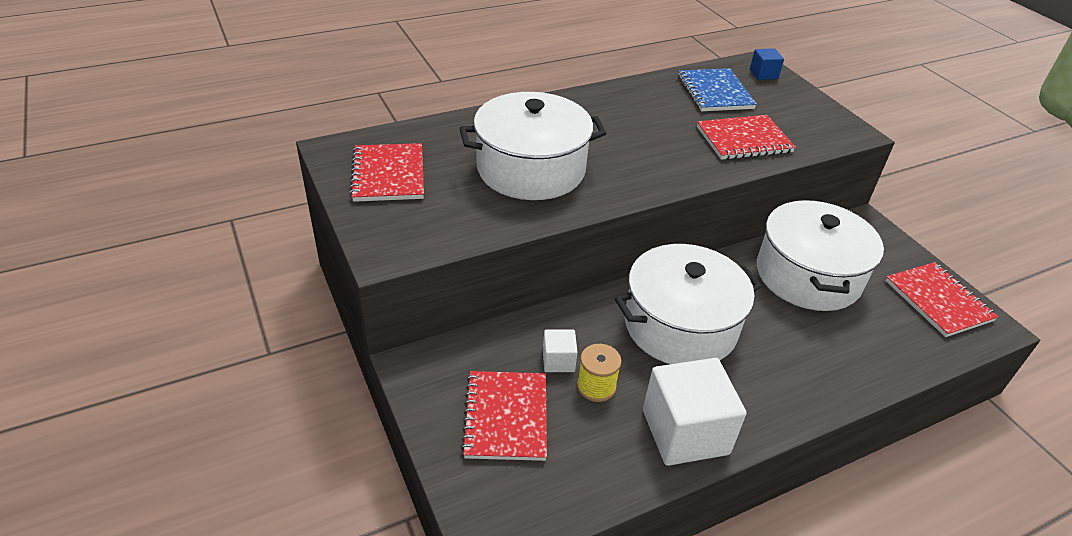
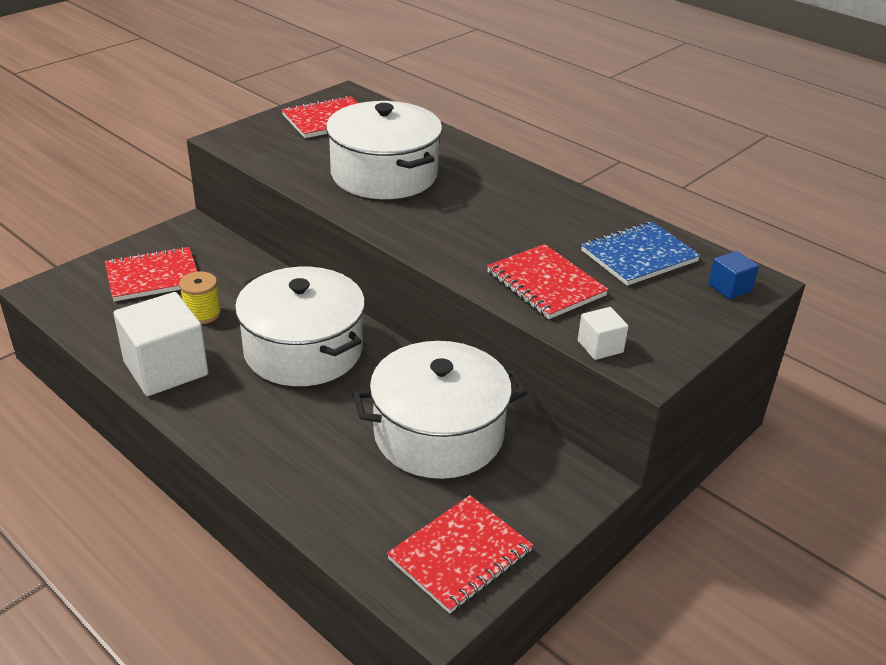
camera: 70 degrees right, 5 degrees down
(558, 361) = (225, 290): white cube -> white cube (600, 346)

